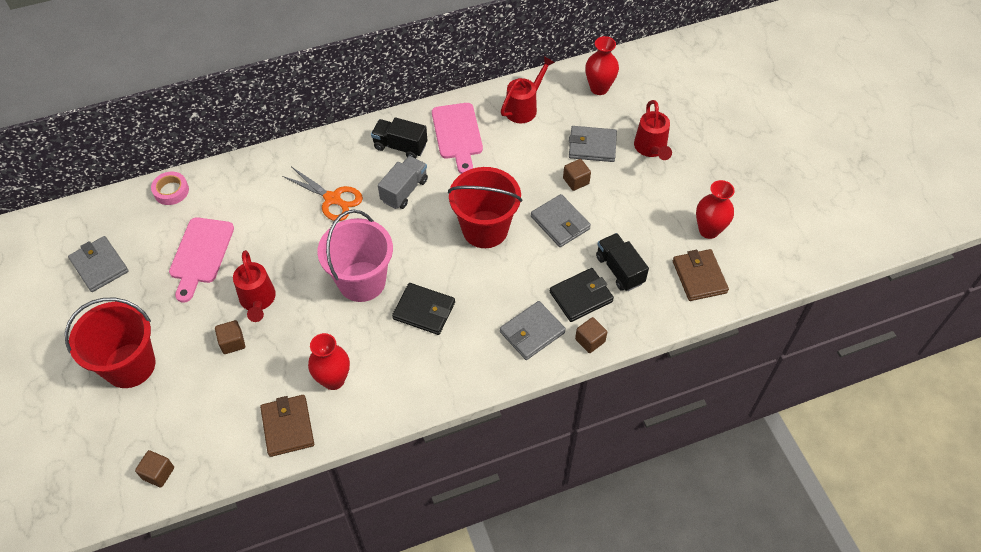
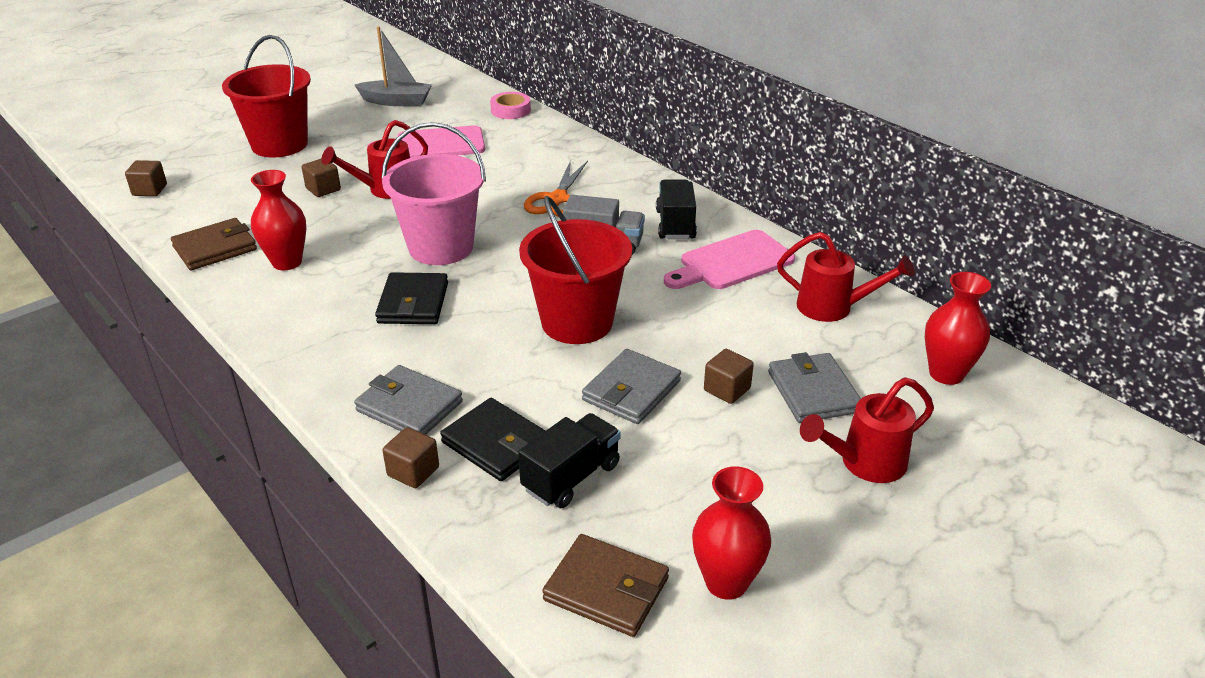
camera: 70 degrees right, 20 degrees down
(99, 266) = (396, 101): grey wallet -> grey boat
(699, 277) = (606, 589): brown wallet -> brown wallet turned 60 degrees clockwise

